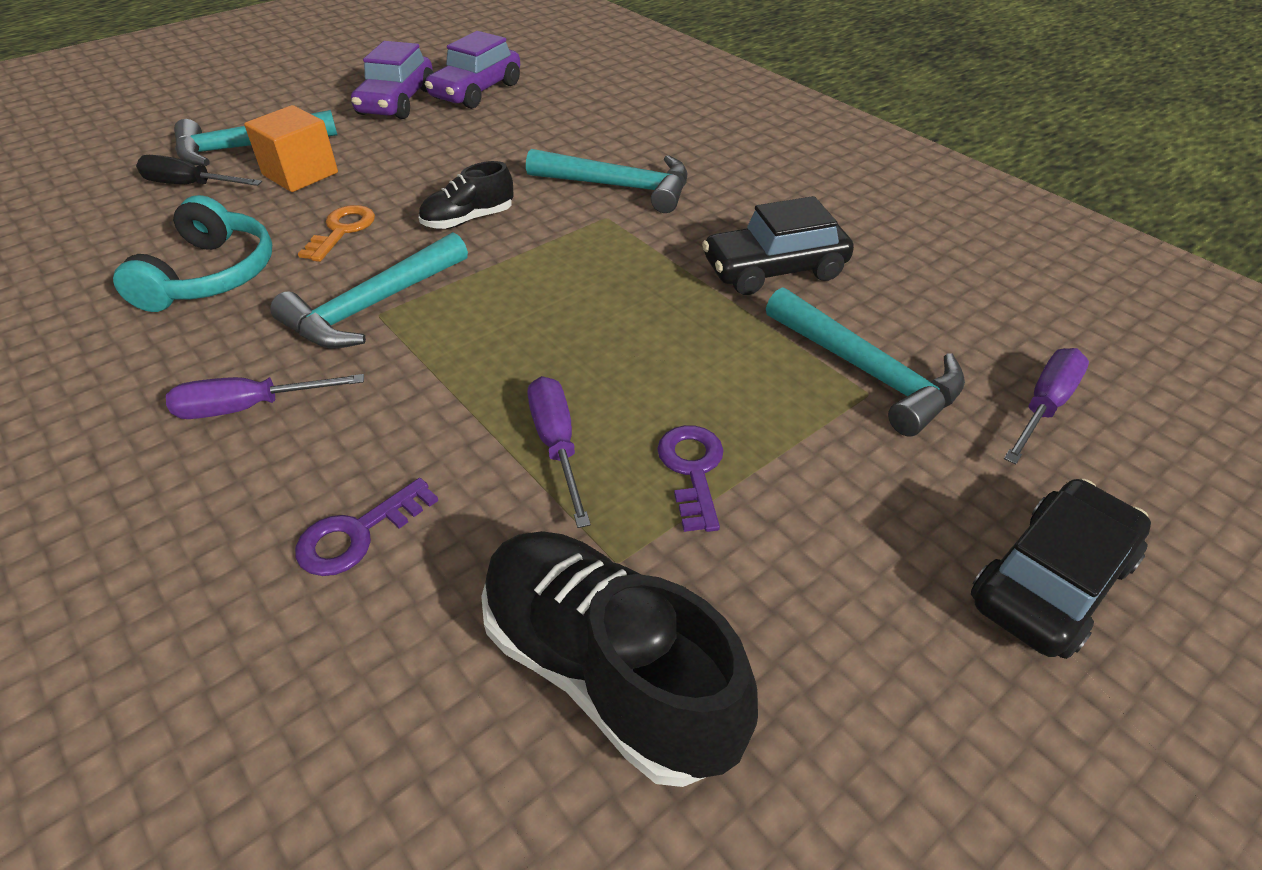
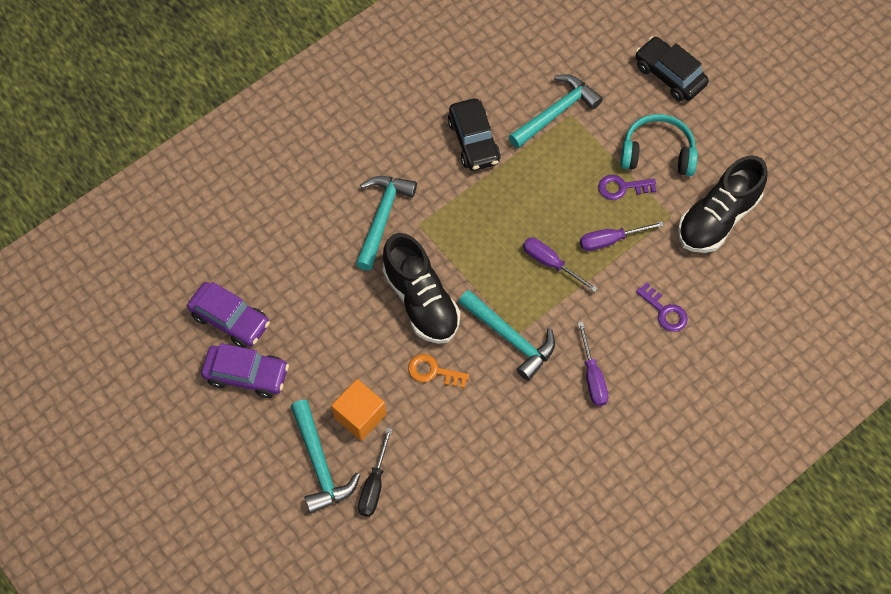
camera: 90 degrees left, 20 degrees up
(210, 275) = (482, 433): turquoise headphones -> turquoise headphones (657, 153)
(468, 220) = (421, 301): black shoe -> black shoe, size x1.87
(1044, 406) = (576, 50): purple screwdriver -> purple screwdriver (550, 263)

